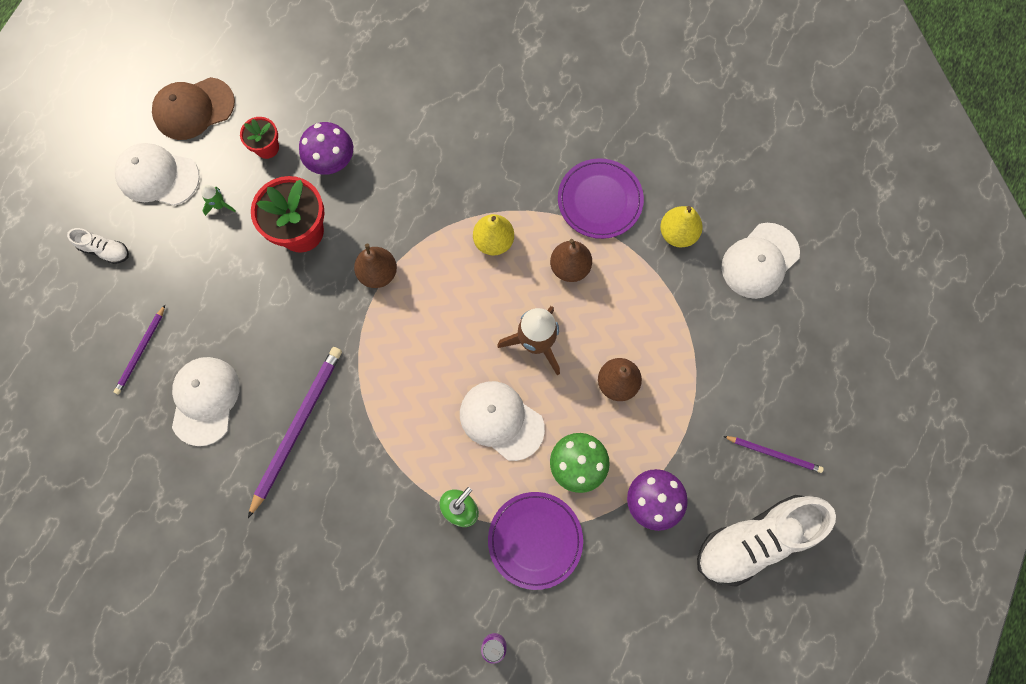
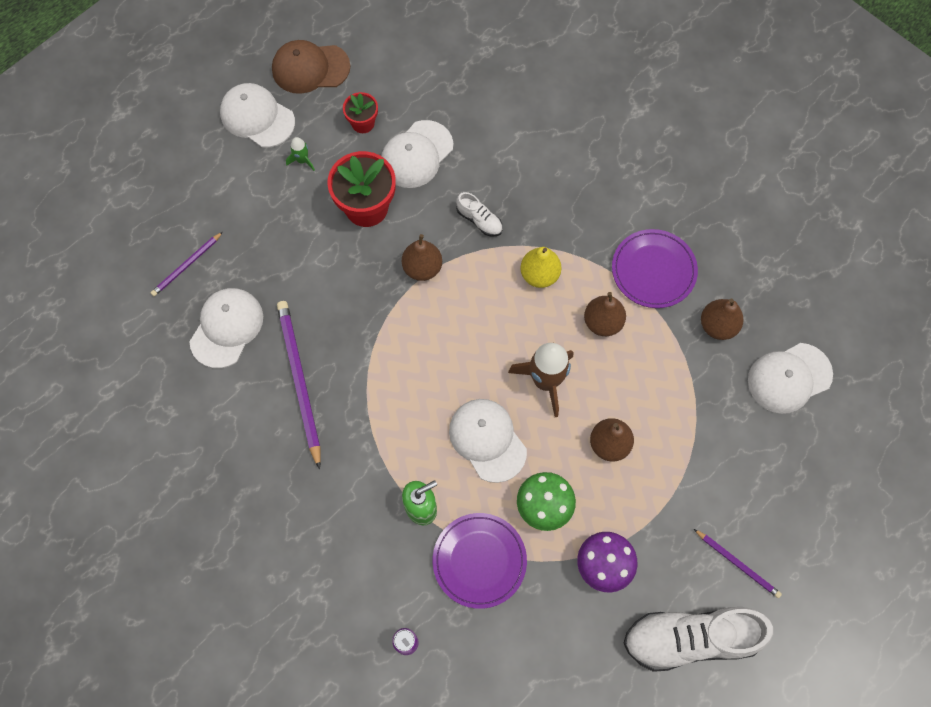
camera: 20 degrees right, 5 degrees down
(105, 250) = (188, 167): white shoe -> white shoe (479, 220)
(297, 427) = (299, 381): purple pencil -> purple pencil turned 60 degrees counterclockwise
(332, 162) = (416, 154): purple mushroom -> white cap
(677, 233) = (717, 326): yellow pear -> brown pear

